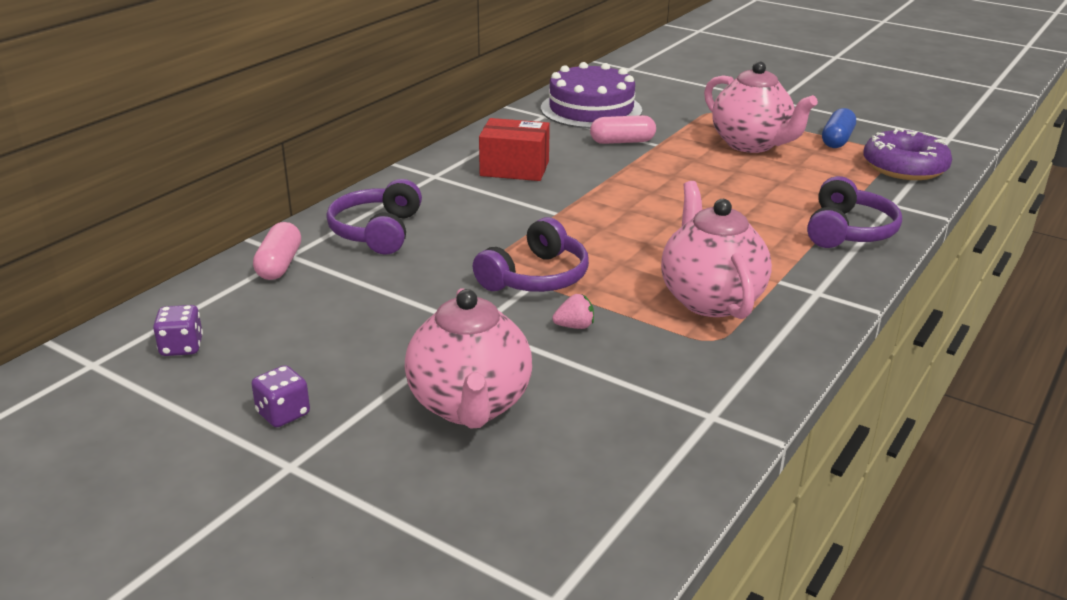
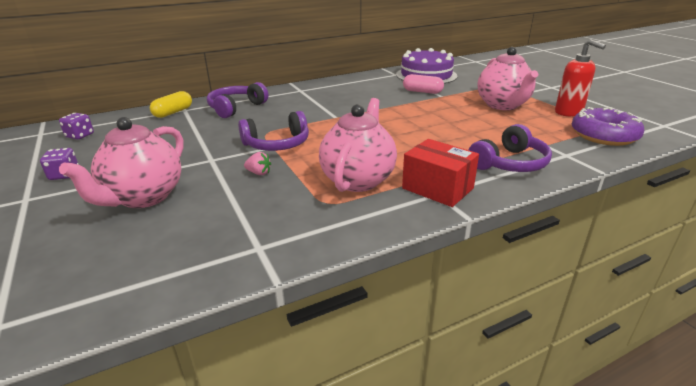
camera: 30 degrees right, 0 degrees up
(279, 265) = (173, 112): pink capsule -> yellow capsule
(514, 168) = (344, 94): red box -> red box (437, 188)
(837, 140) = (569, 112): blue capsule -> red soap dispenser

